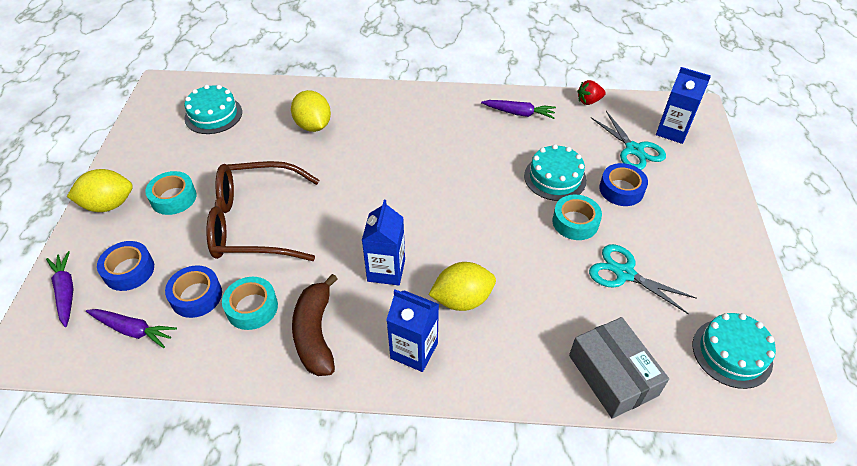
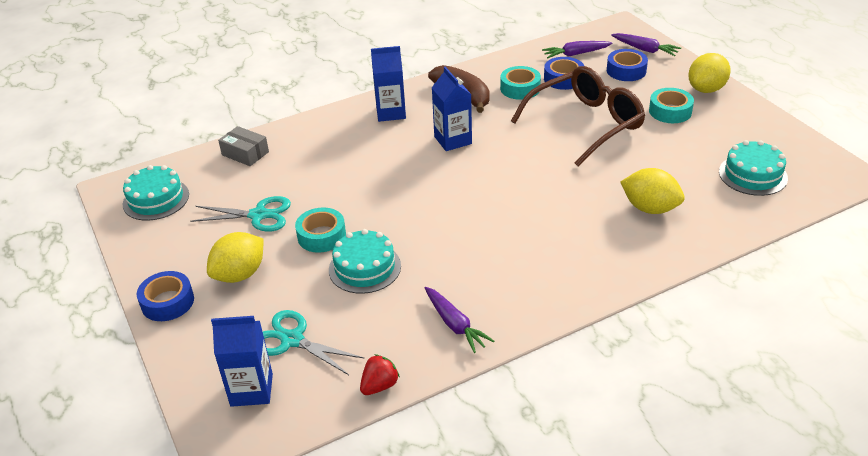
camera: 150 degrees right, 10 degrees down
(462, 299) = (380, 148): yellow lemon -> yellow lemon (240, 274)
(519, 113) = (455, 324): purple carrot -> purple carrot turned 105 degrees counterclockwise
(612, 375) = (245, 153): grey box -> grey box, size x0.65
(621, 189) = (289, 286): blue tape -> blue tape (167, 302)

